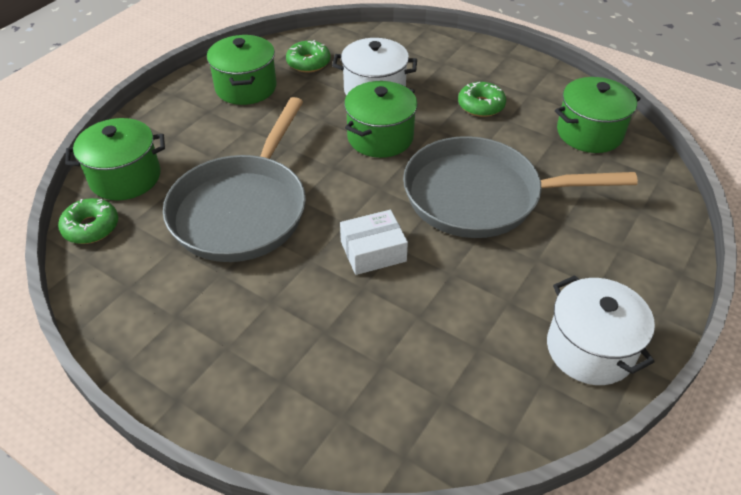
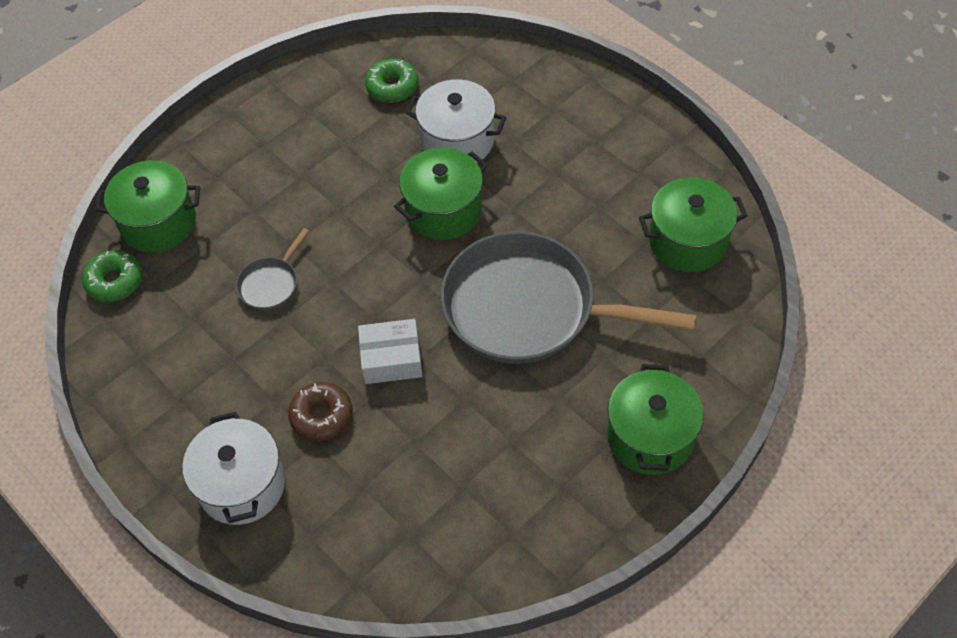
camera: 15 degrees right, 10 degrees up
(243, 209) = (271, 284): grey pan -> grey pan, size x0.41
(246, 87) = (311, 115): green pot -> green pot (650, 437)
(322, 308) = (321, 416): none -> brown donut
(481, 105) = (575, 182): green donut -> none
(590, 349) = (573, 510): white pot -> white pot (242, 485)

